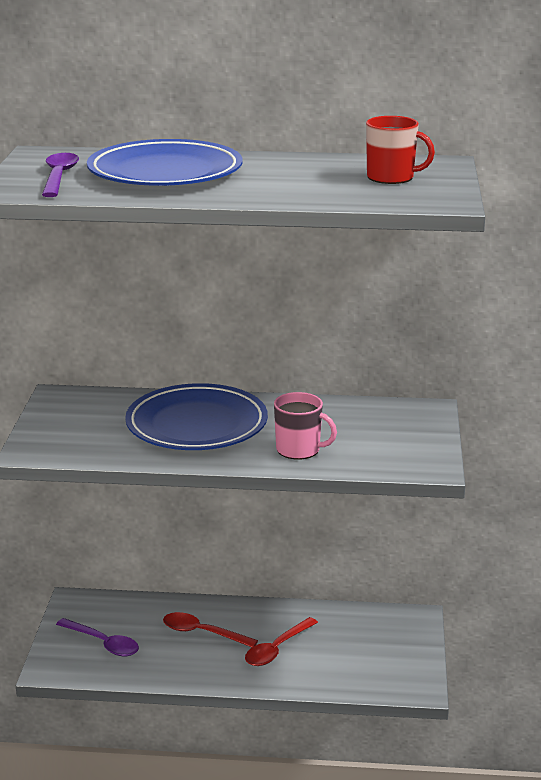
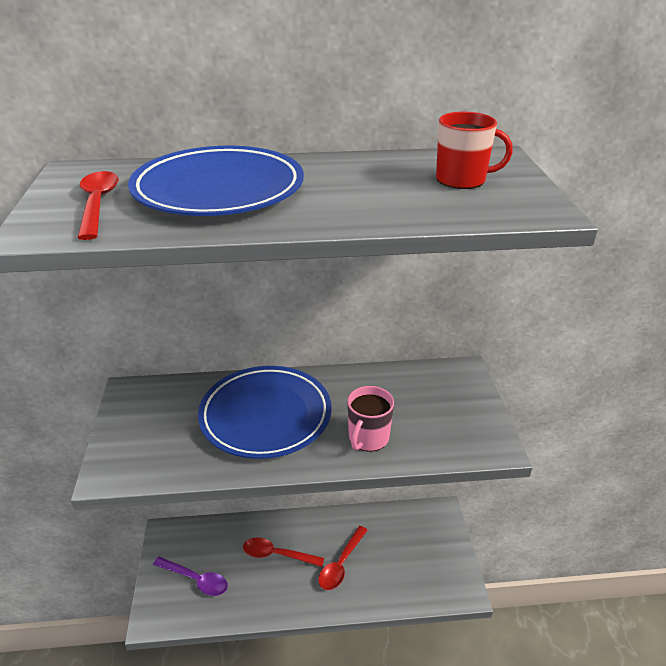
camera: 10 degrees left, 10 degrees up
(59, 177) = (98, 204): purple spoon -> red spoon
(299, 450) = (368, 438): pink mug -> pink mug turned 105 degrees clockwise

